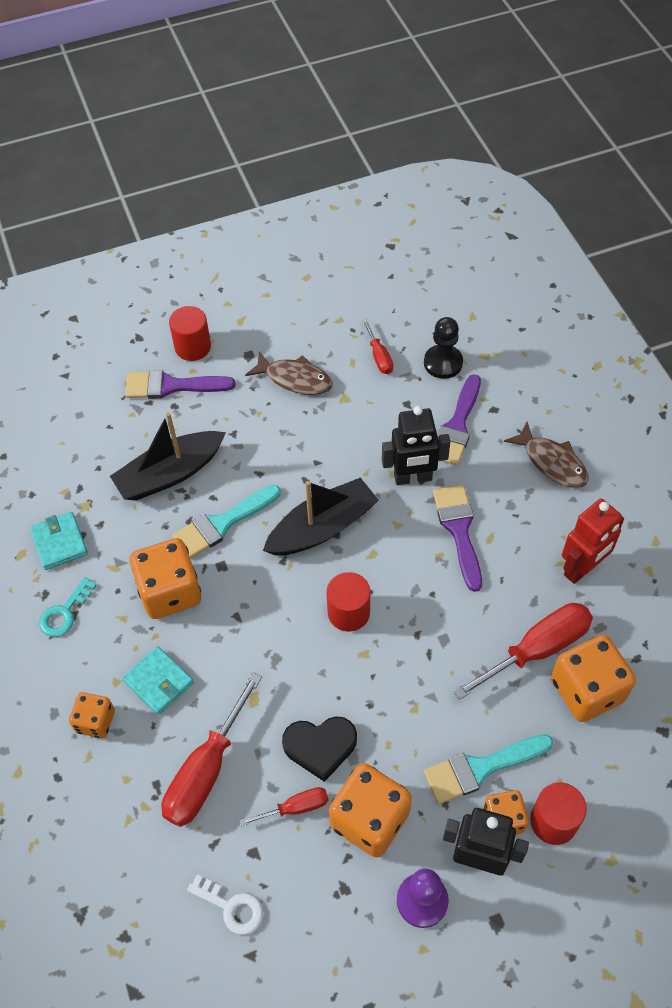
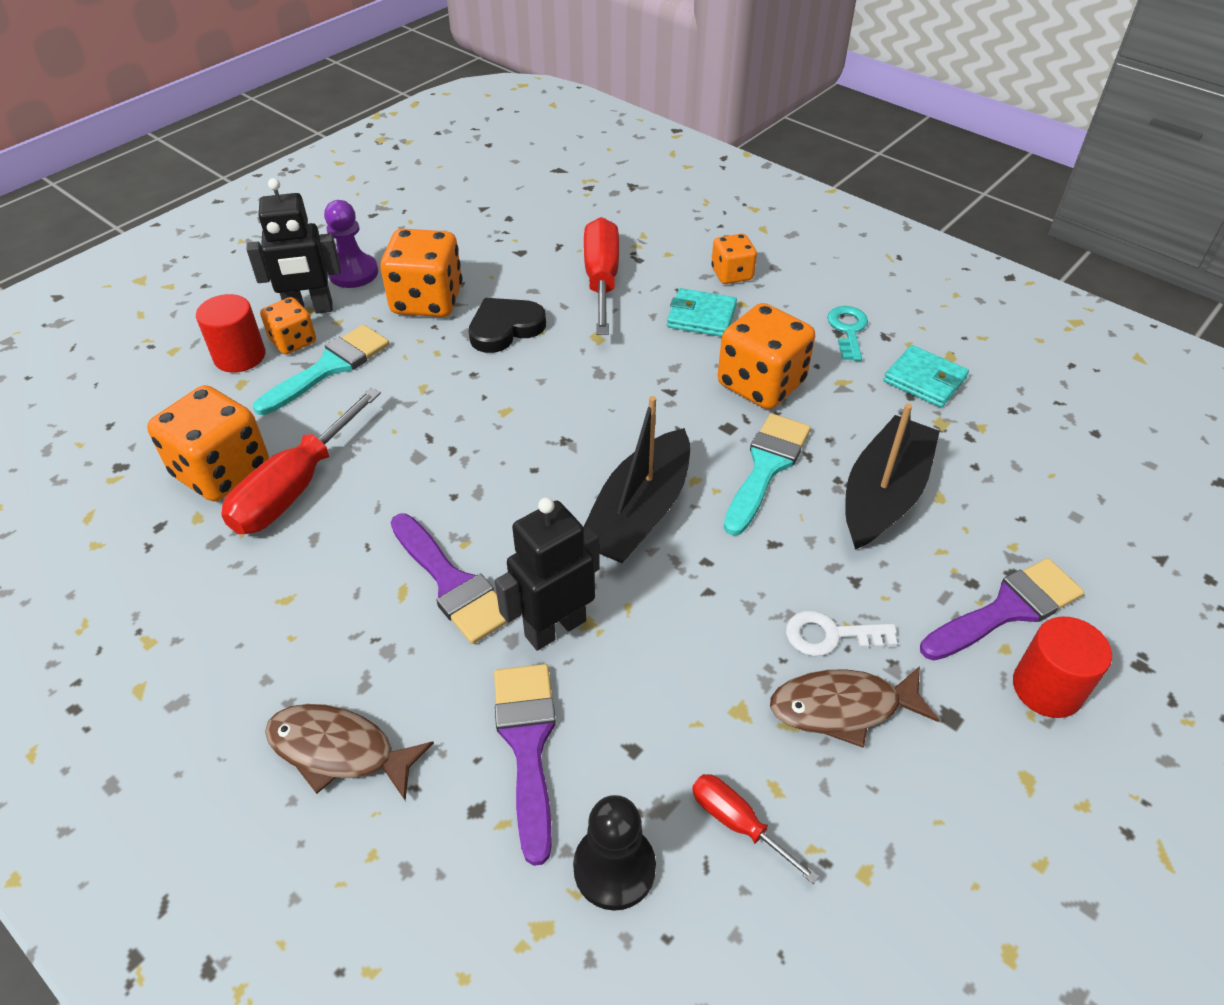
camera: 150 degrees right, 10 degrees down
(231, 907) = (516, 222): white key -> white key (830, 635)
(295, 808) = (501, 285): red screwdriver -> none
(348, 612) = (546, 439): red cylinder -> none
(582, 568) = (253, 603): red robot -> none

